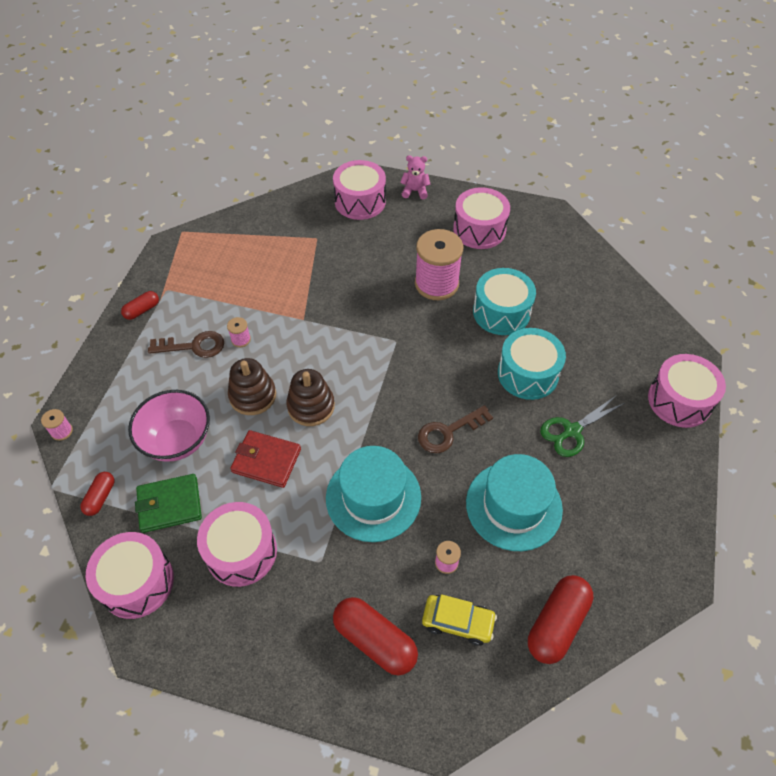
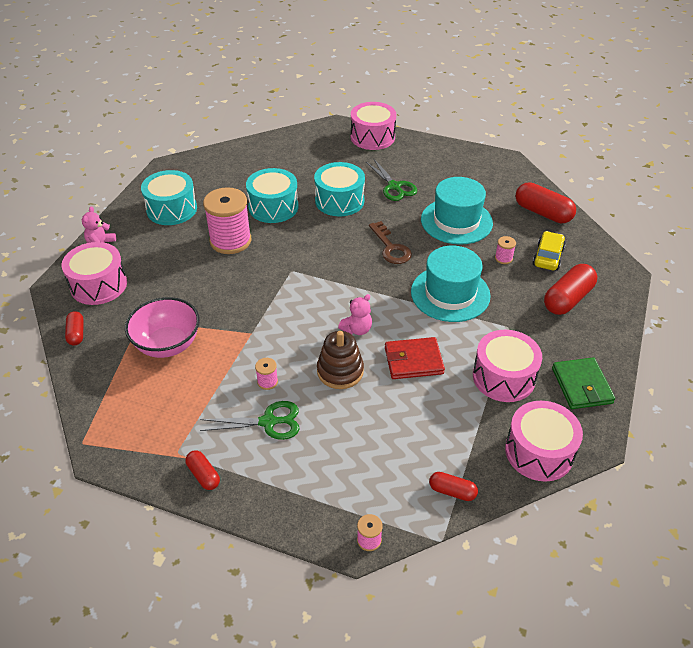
camera: 85 degrees left, 10 degrees down
(169, 505) = (459, 432): green wallet -> green wallet (581, 386)
(177, 440) = (387, 430): pink bowl -> pink bowl (167, 344)
(193, 346) = (268, 422): brown key -> green scissors
(266, 460) = (413, 361): red wallet -> red wallet turned 60 degrees clockwise
(298, 201) = (76, 333): none -> red capsule
(311, 406) = (357, 329): brown stacking toy -> pink teddy bear
(479, 229) = (171, 209): pink drum -> turquoise drum

